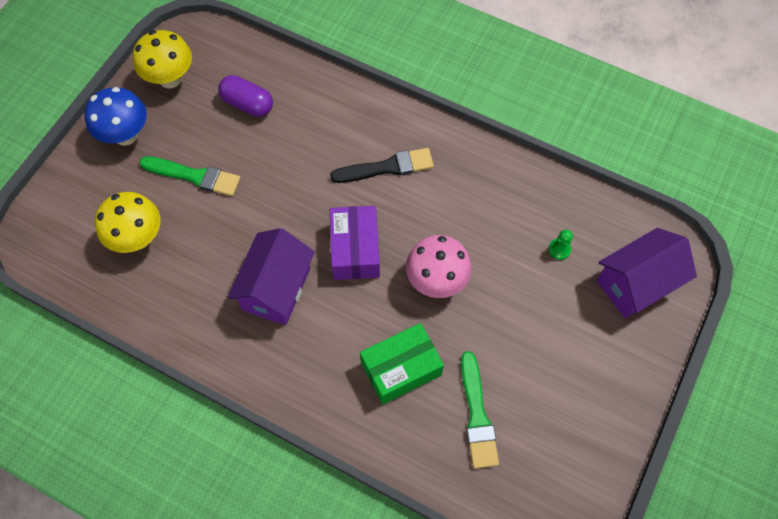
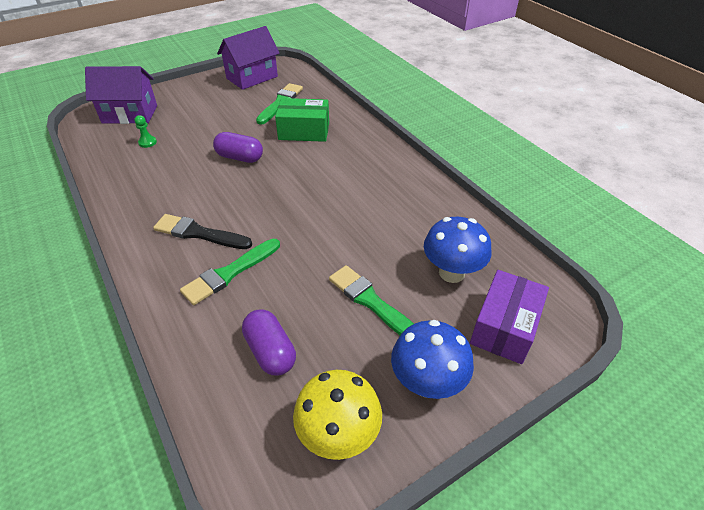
camera: 150 degrees left, 20 degrees down
(138, 238) = (451, 273): yellow mushroom -> blue mushroom
(276, 289) = (353, 194): purple house -> purple house (252, 77)
(327, 145) = (229, 273): none -> green brush
(355, 250) = (277, 193): purple box -> purple box (504, 327)
(436, 280) = (240, 157): pink mushroom -> purple capsule

